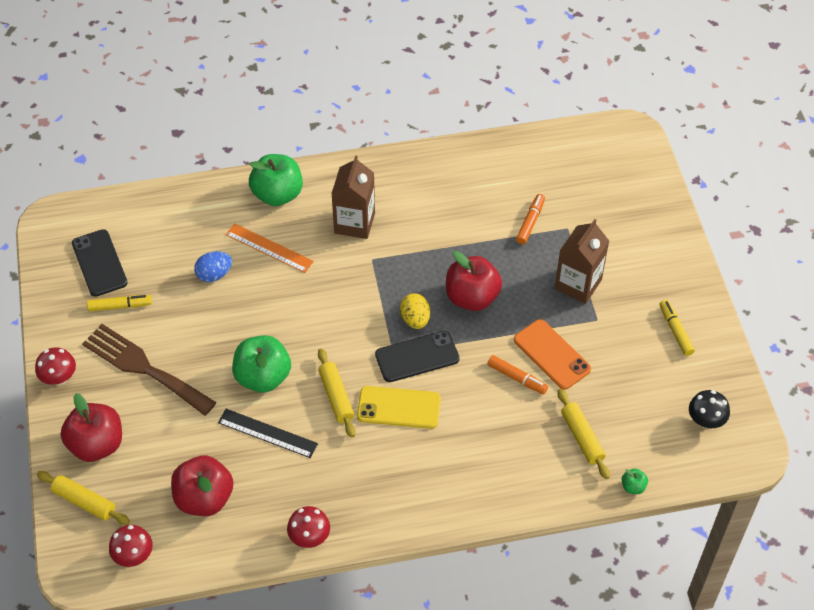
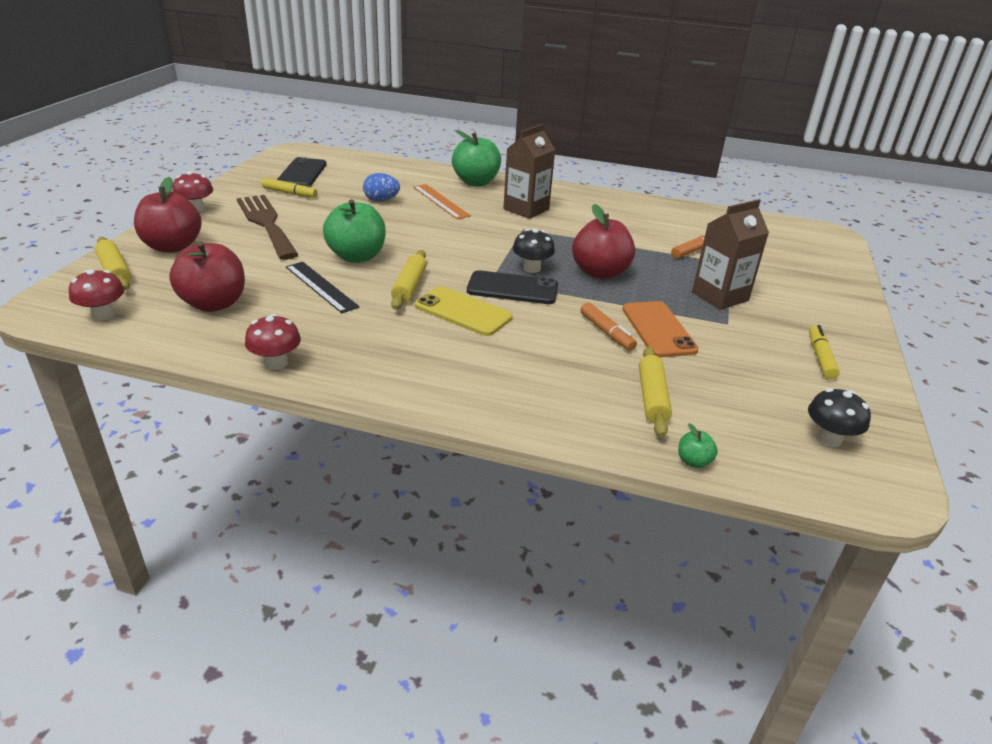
camera: 25 degrees right, 20 degrees down
(415, 319) = (532, 268): yellow egg -> black mushroom

